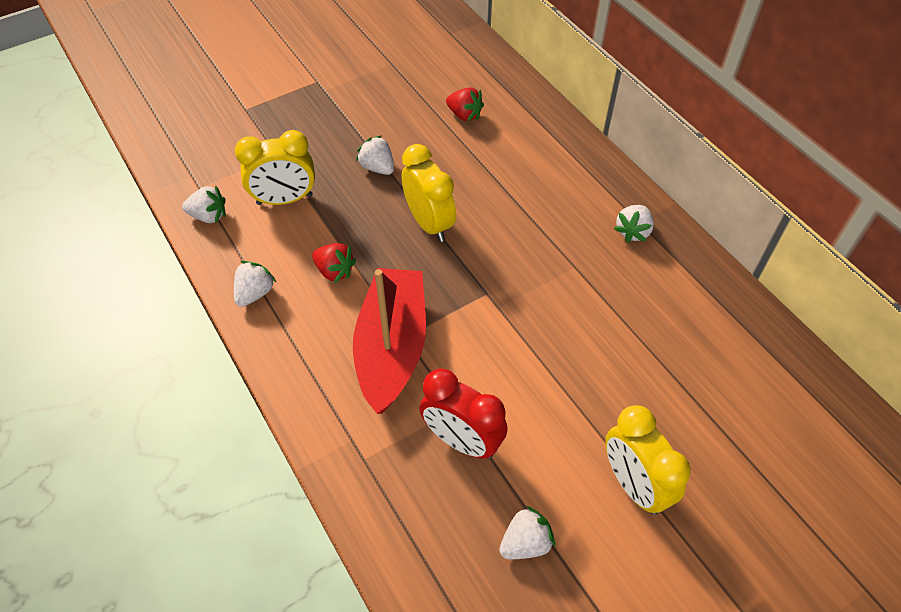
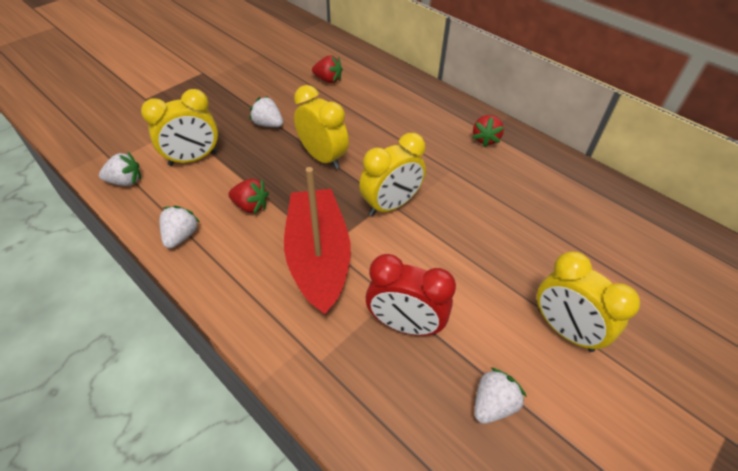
camera: 15 degrees left, 5 degrees down
(489, 299) = (391, 205): none -> yellow clock
(633, 232) = (485, 139): white strawberry -> red strawberry

